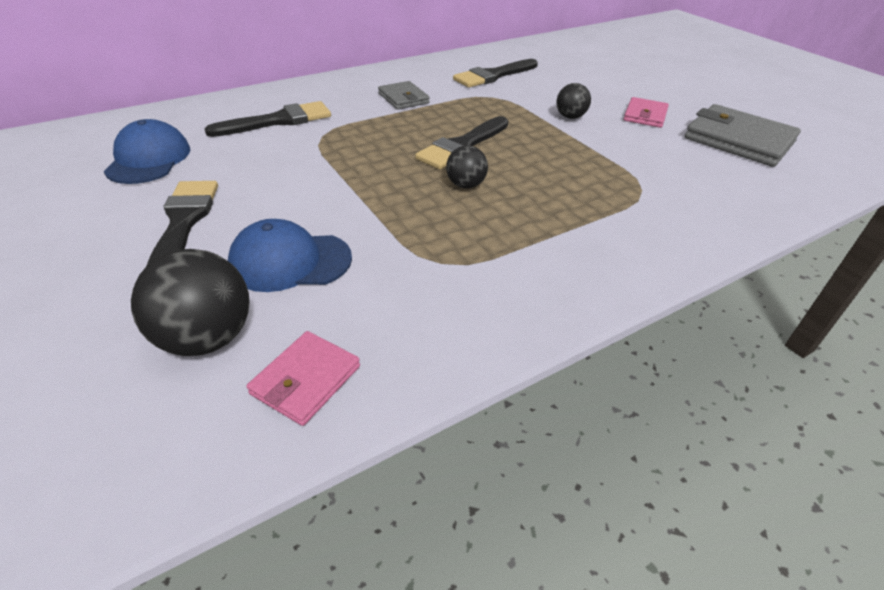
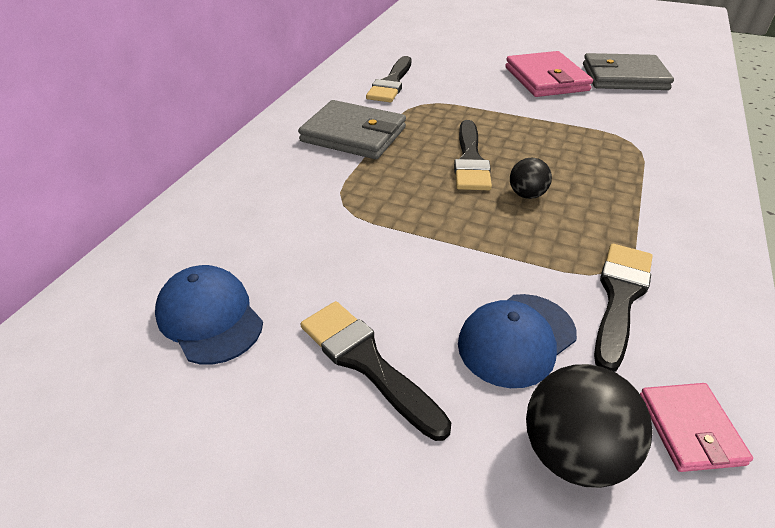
camera: 35 degrees left, 0 degrees up
(278, 121) = (276, 208): black brush -> black brush (620, 297)
(403, 98) = (353, 134): grey wallet -> grey wallet, size x1.79
(570, 117) = (503, 100): black ball -> none
(645, 115) = (546, 79): pink wallet -> pink wallet, size x1.79

